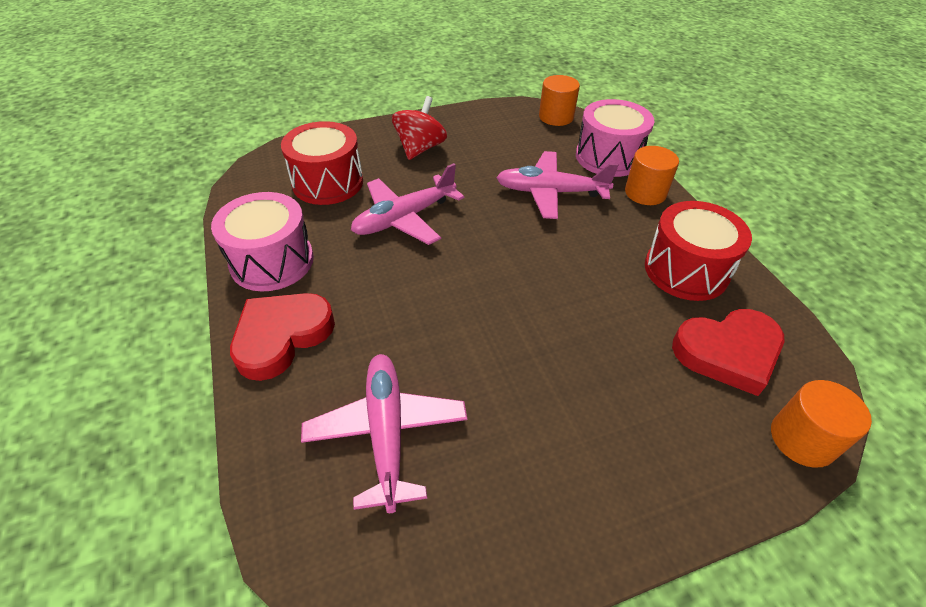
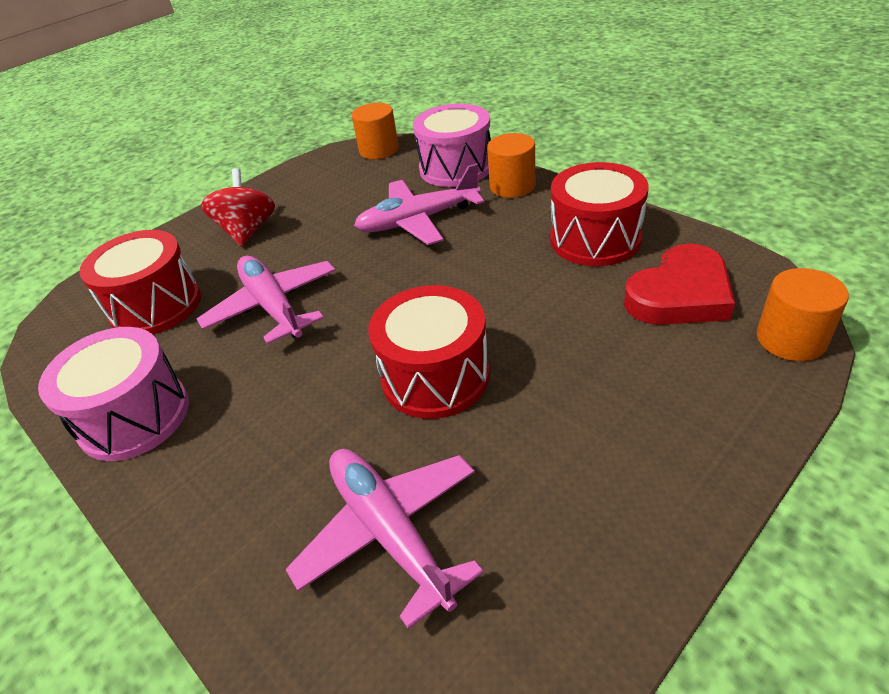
camera: 20 degrees left, 5 degrees down
(282, 336) = (197, 492): red heart -> none
(404, 218) = (273, 306): pink plane -> pink plane turned 120 degrees clockwise
(487, 329) = (435, 376): none -> red drum

